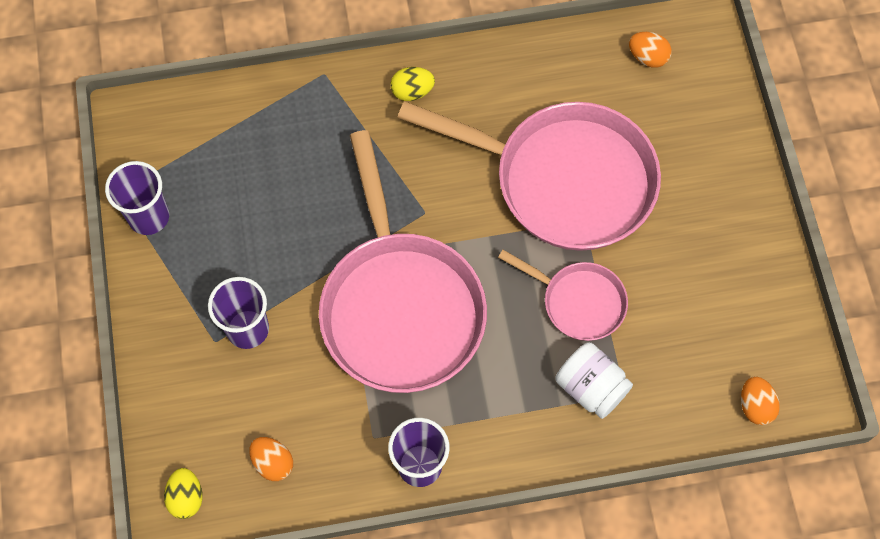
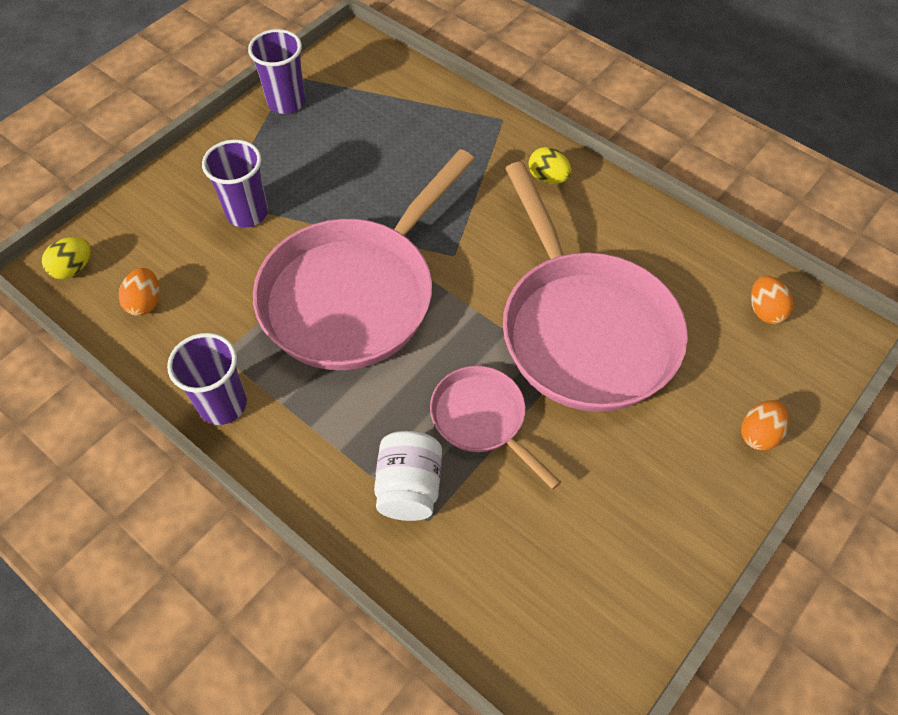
camera: 50 degrees right, 10 degrees down
(578, 302) = (482, 419): pink pan -> pink pan turned 150 degrees clockwise
(755, 406) = (522, 654): orange egg -> orange egg (758, 434)

